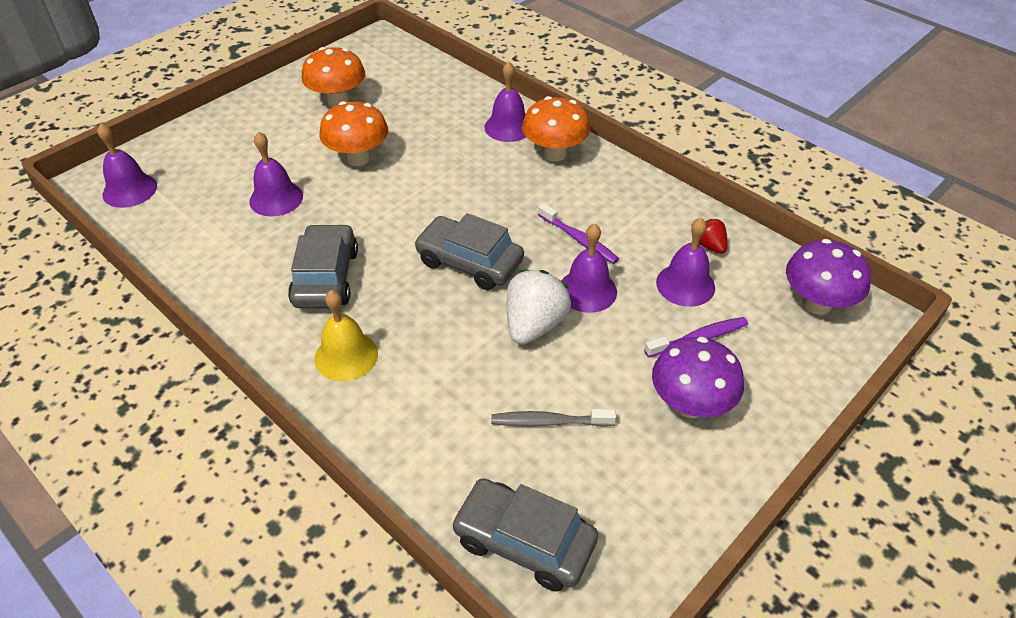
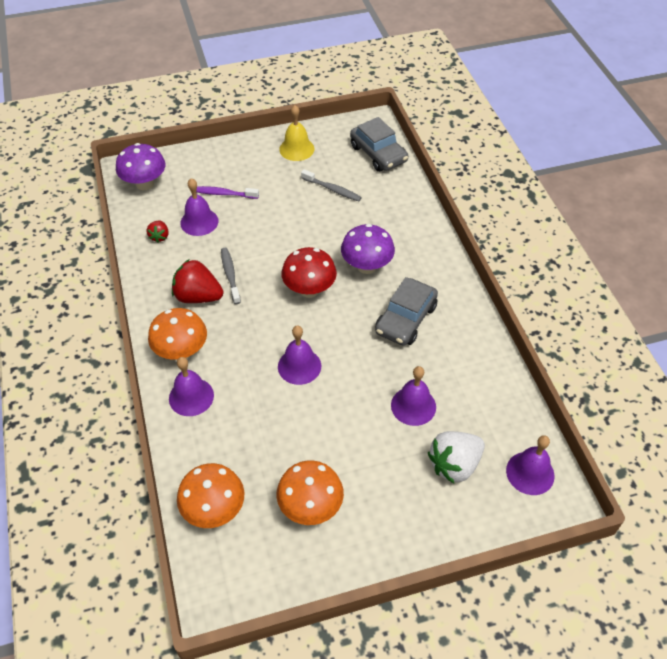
camera: 150 degrees left, 5 degrees up
(346, 356) = (416, 263): yellow bell -> yellow bell (296, 149)
(358, 158) = (330, 420): orange mushroom -> orange mushroom (214, 510)
(469, 262) = (309, 290): grey car -> red mushroom
(534, 325) = (301, 236): white strawberry -> white strawberry (454, 465)
(579, 239) = (230, 275): purple toothbrush -> grey toothbrush
(587, 290) = (255, 242): purple bell -> purple bell (299, 366)
(591, 204) = (198, 296): none -> red strawberry
(690, 404) = (260, 169): purple mushroom -> purple mushroom (366, 266)

